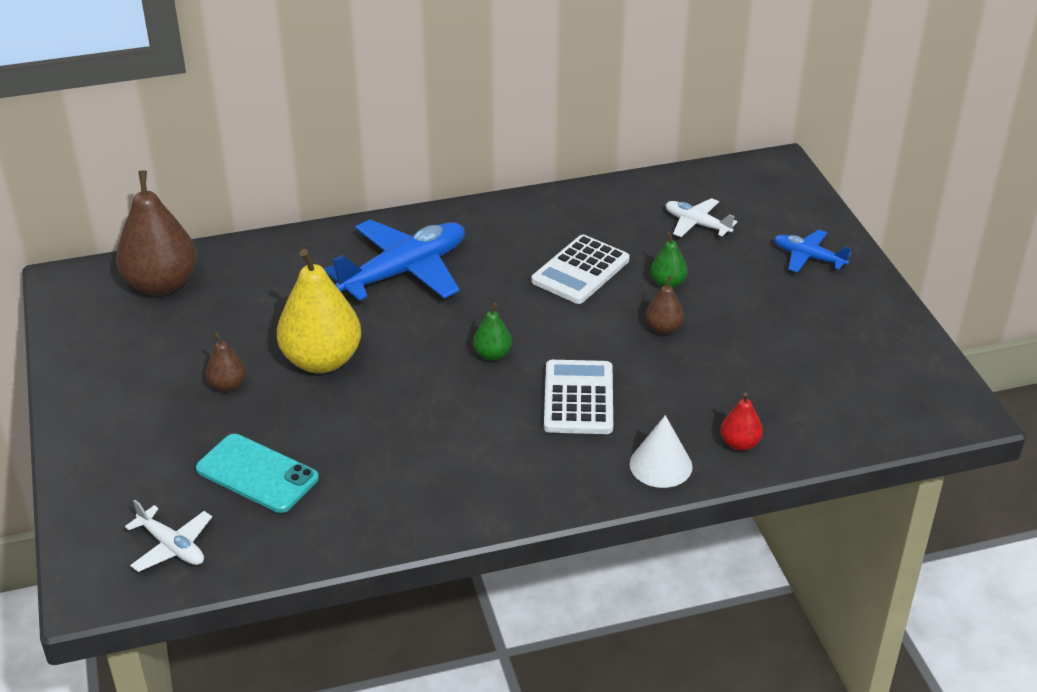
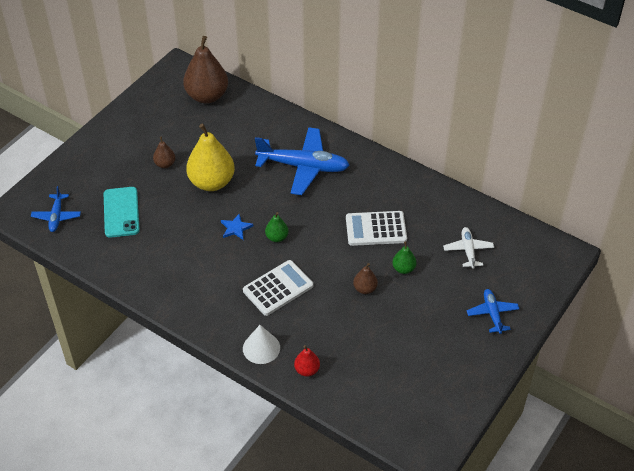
camera: 50 degrees right, 10 degrees up
(172, 546) = (56, 216): white plane -> blue plane
(430, 381) = (236, 228): none -> blue star

